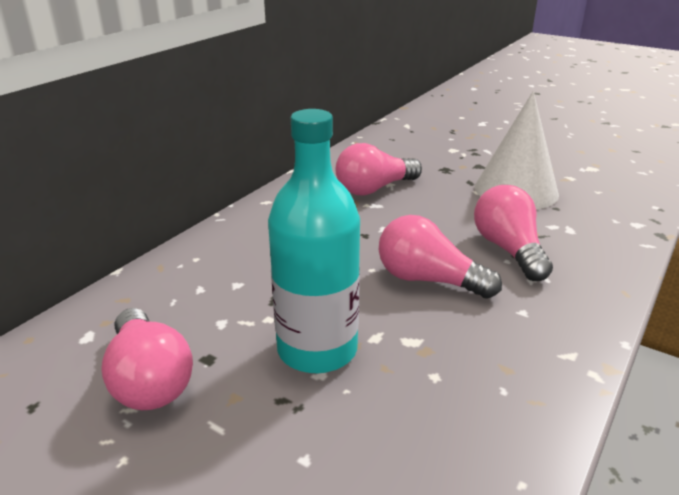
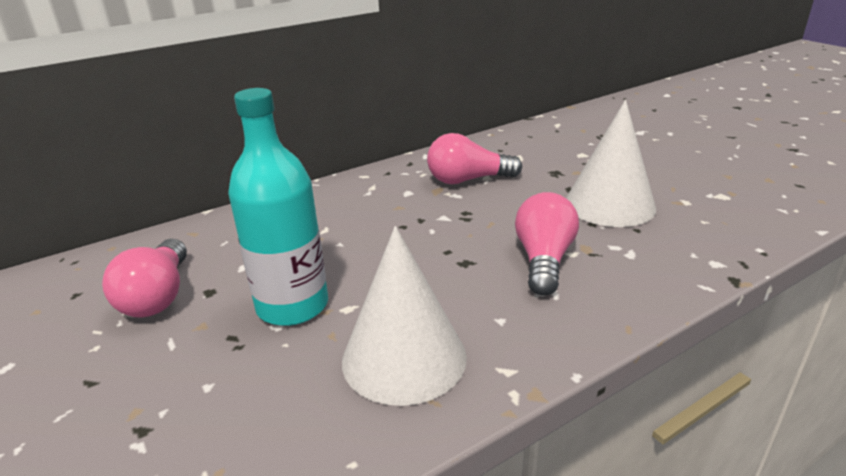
camera: 25 degrees right, 0 degrees up
(428, 280) = (439, 271): pink light bulb -> none
(474, 370) = (404, 358): none -> white cone

